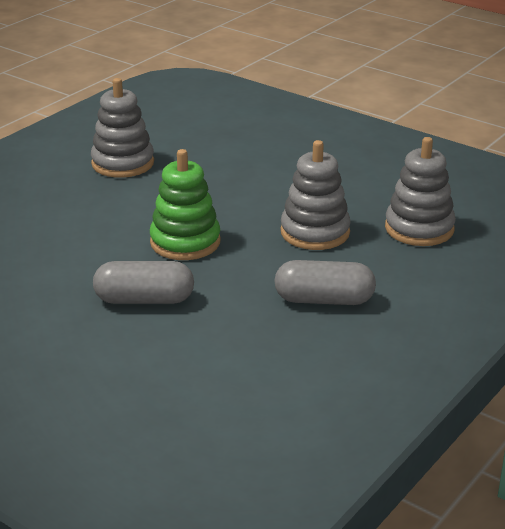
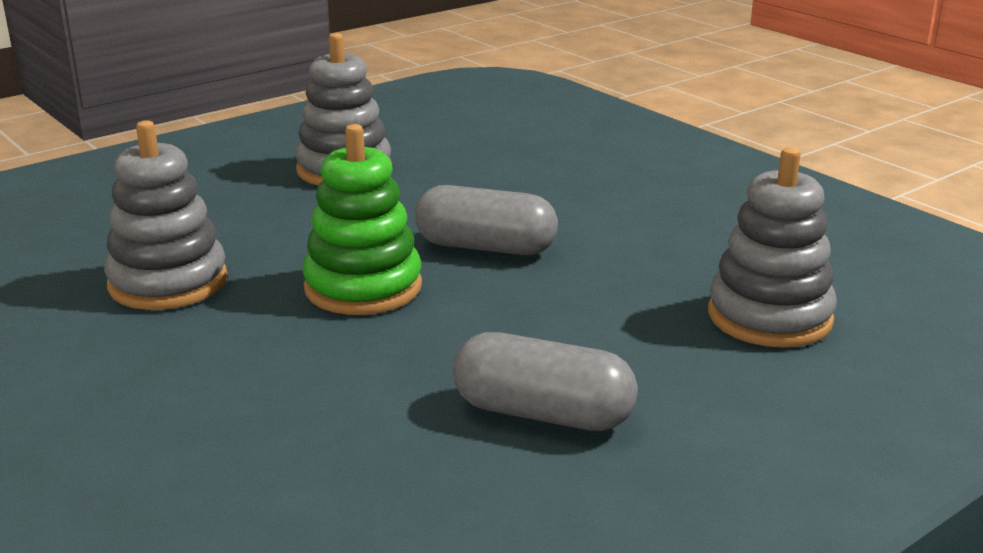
camera: 15 degrees right, 5 degrees down
(144, 300) = (237, 367): grey capsule -> grey capsule (485, 247)
(315, 232) = (583, 299): grey stacking toy -> grey stacking toy (168, 282)

